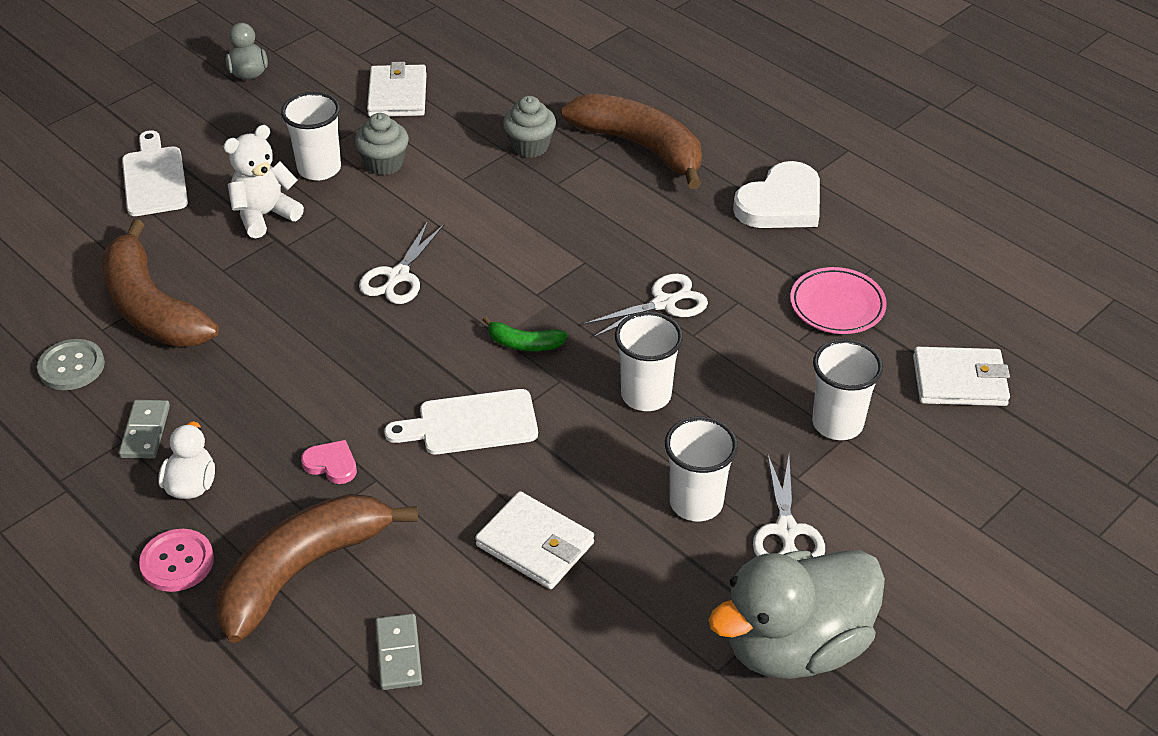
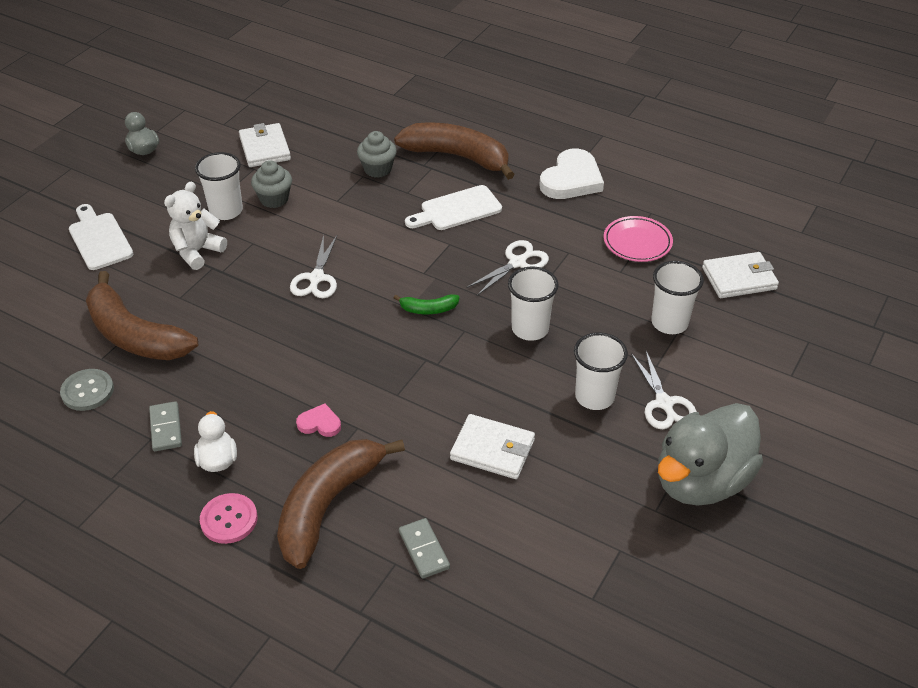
camera: 15 degrees left, 0 degrees up
(471, 423) = (412, 373): white cutting board -> white cutting board (457, 209)

